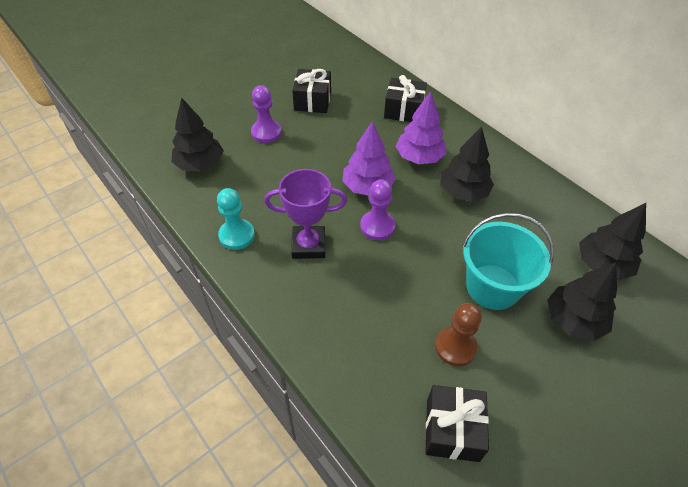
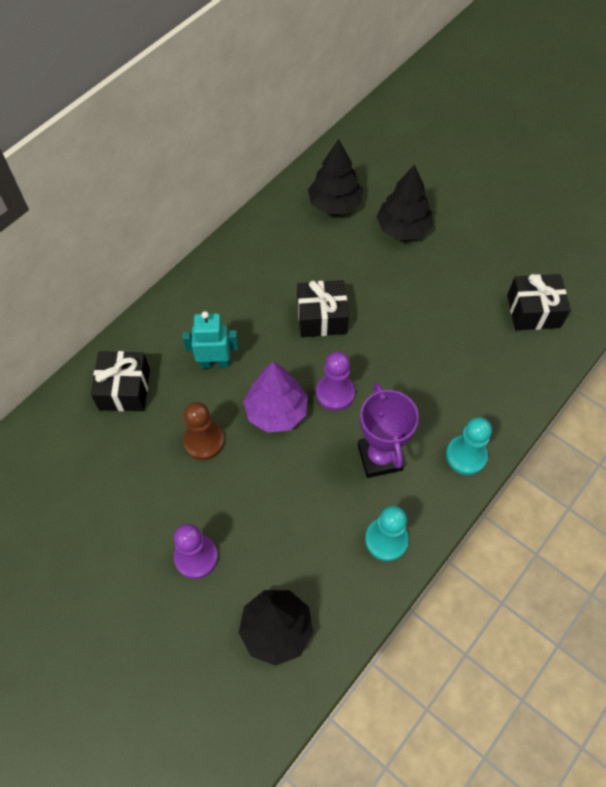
camera: 100 degrees left, 10 degrees up
(291, 310) = (466, 456): none -> turquoise pawn
(312, 101) = (116, 510): black gift -> black gift (321, 317)
(419, 157) = (215, 363): purple tree -> turquoise robot
(455, 347) = (458, 313): brown pawn -> brown pawn (204, 441)
(463, 192) = (264, 315): black tree -> none
(492, 287) = (385, 286): turquoise bucket -> none

